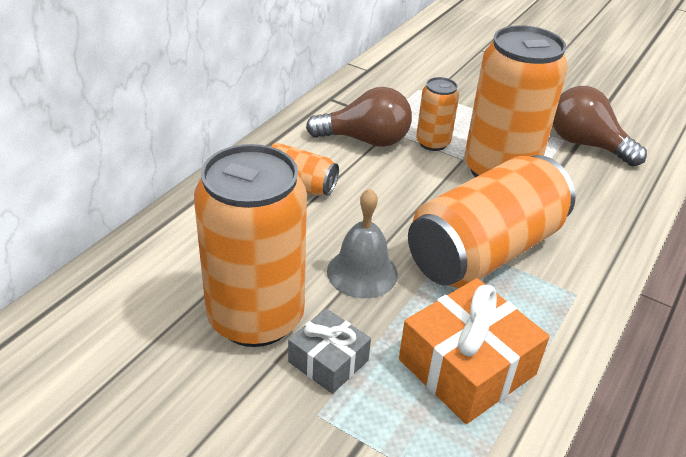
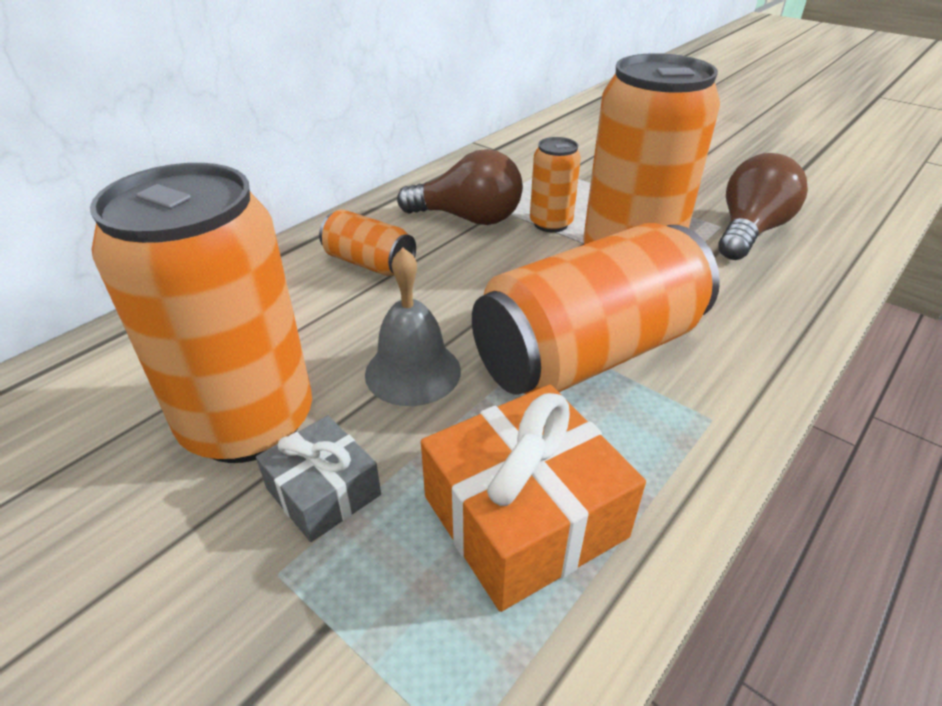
camera: 10 degrees right, 0 degrees up
(586, 144) = (749, 231): brown light bulb -> brown light bulb turned 75 degrees clockwise

